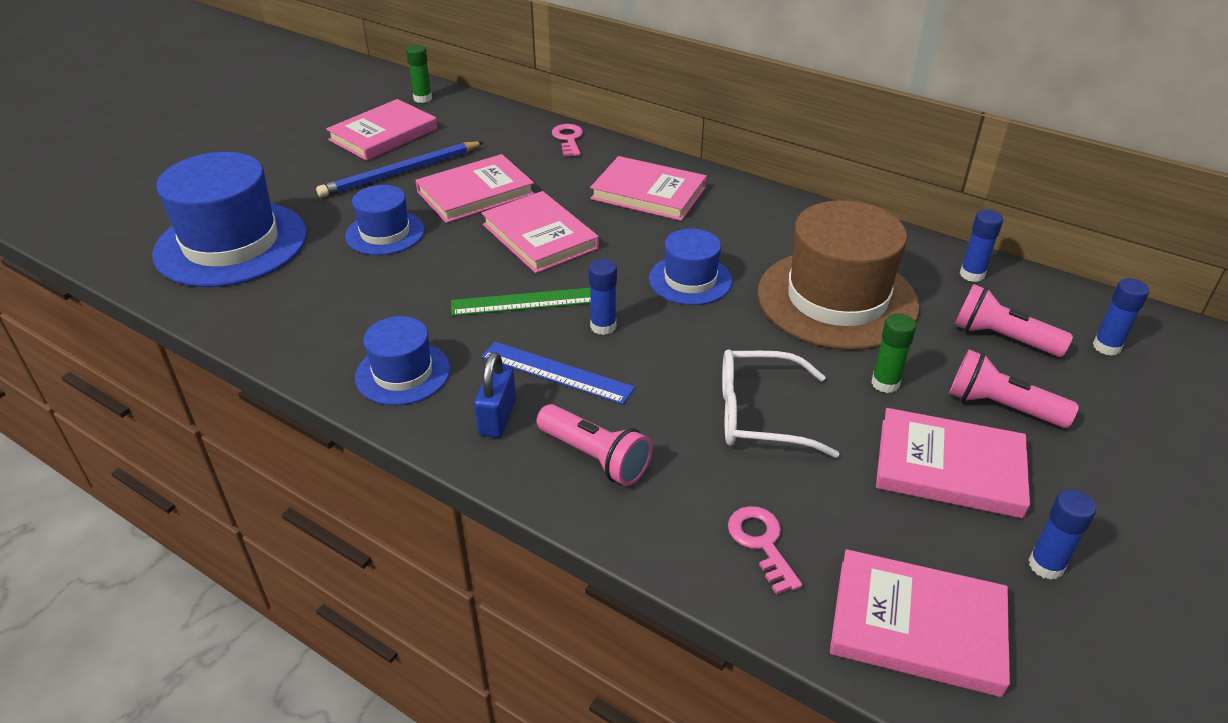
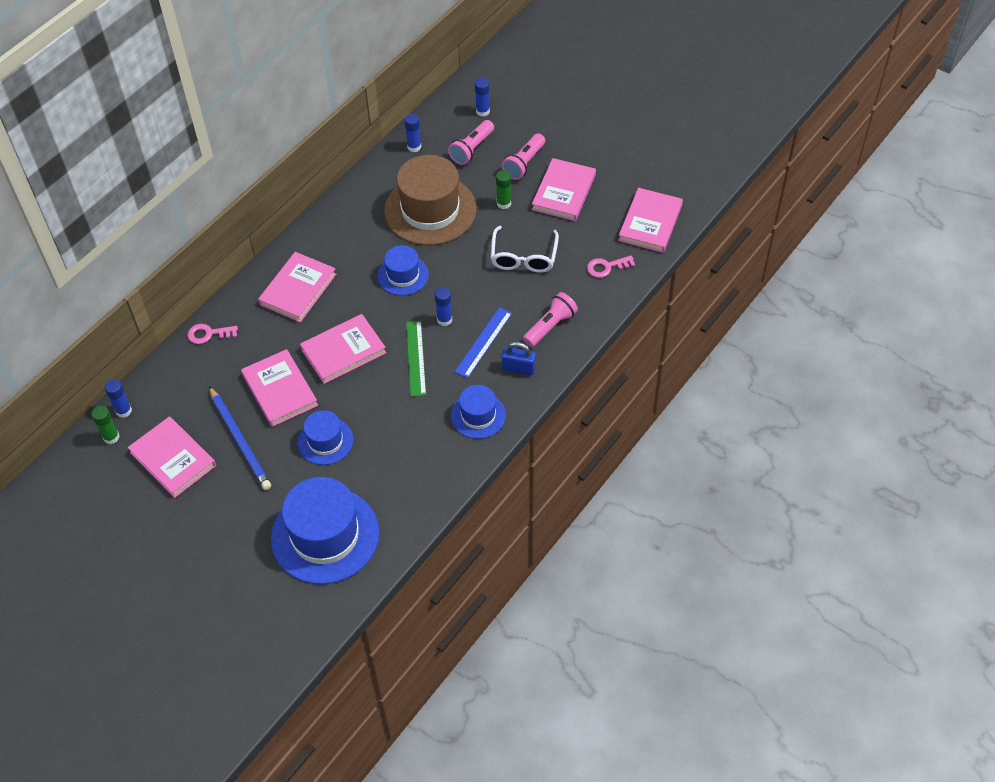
camera: 85 degrees left, 15 degrees up
(1046, 565) = (620, 175): blue glue stick -> blue glue stick (123, 411)

